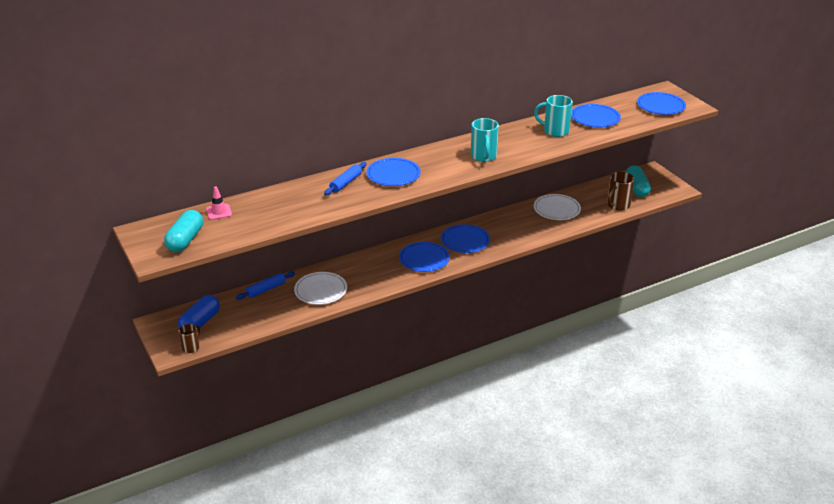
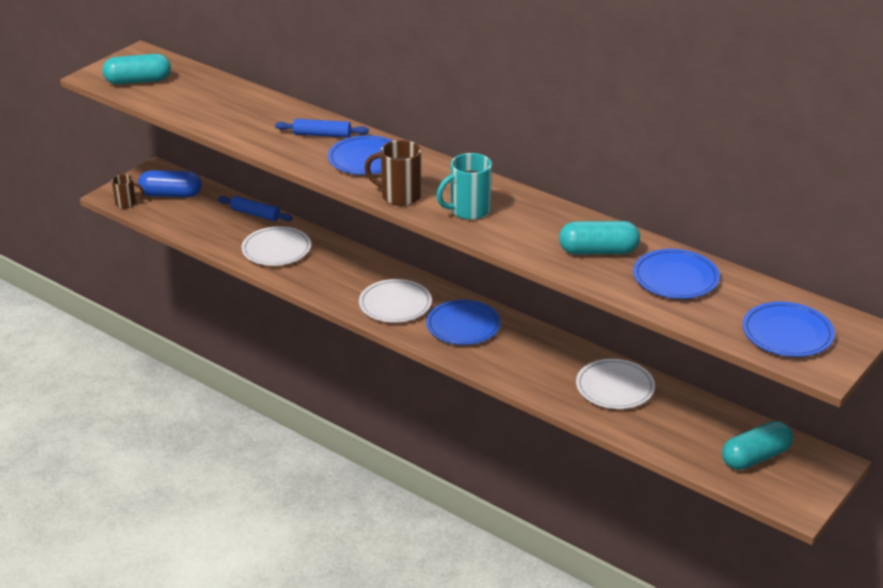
camera: 65 degrees right, 0 degrees up
(219, 212) = (204, 81): pink traffic cone -> none
(424, 259) = (395, 304): blue plate -> white plate
(555, 131) = (598, 251): turquoise mug -> turquoise capsule
(617, 205) = (682, 447): brown mug -> brown mug (399, 196)

